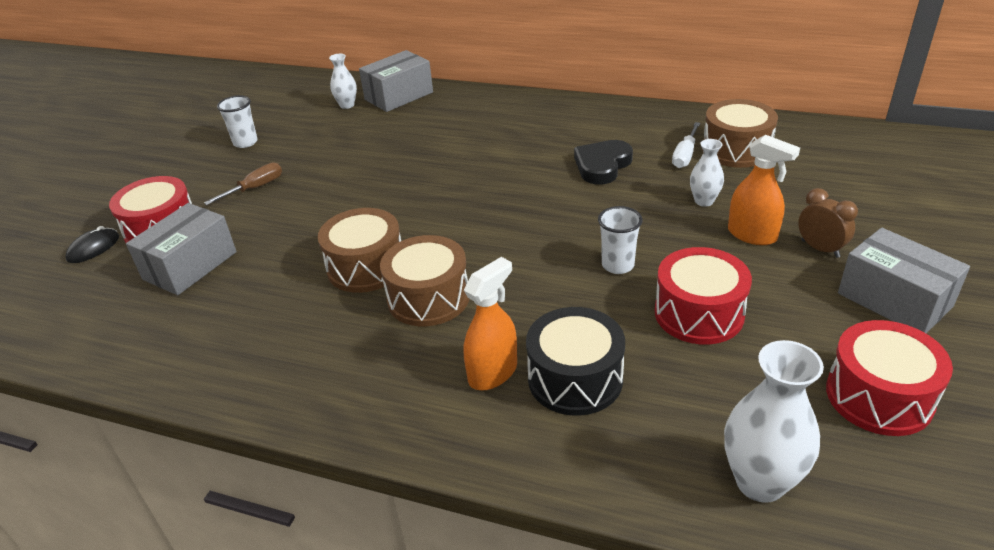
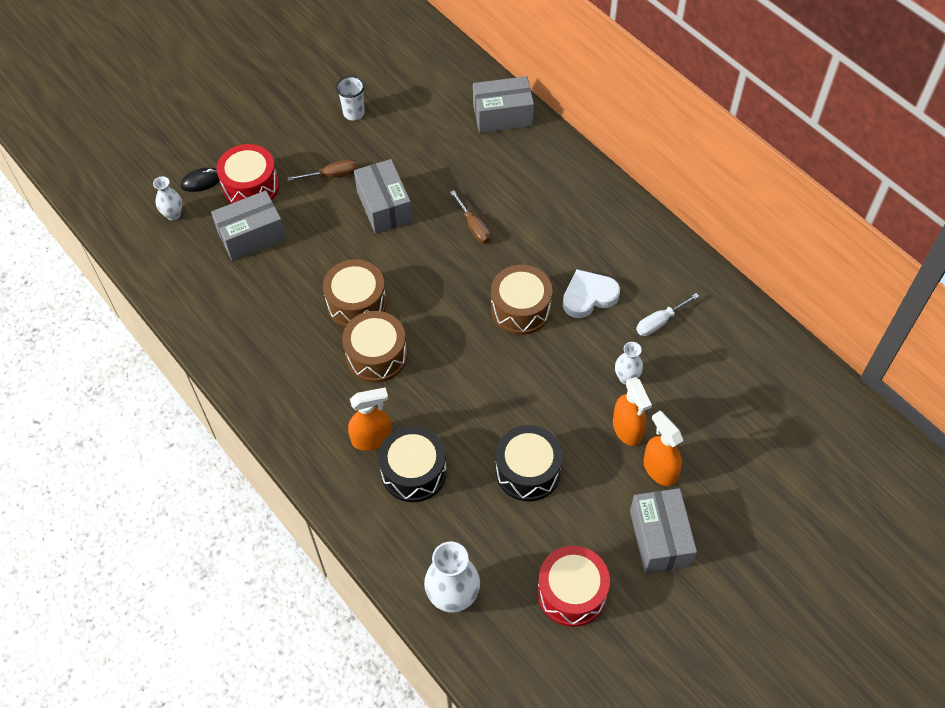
camera: 30 degrees right, 20 degrees up
(333, 187) = (384, 206): none -> grey box
(347, 105) = (455, 105): white vase -> white vase (173, 215)
(441, 166) = (474, 226): none -> brown screwdriver
(602, 165) = (589, 296): black heart -> white heart
(618, 265) = (514, 400): white cup -> none
(699, 313) = (527, 471): red drum -> black drum
(736, 149) = (704, 339): brown drum -> brown drum (520, 309)
(820, 249) = (659, 469): brown clock -> orange spray bottle

